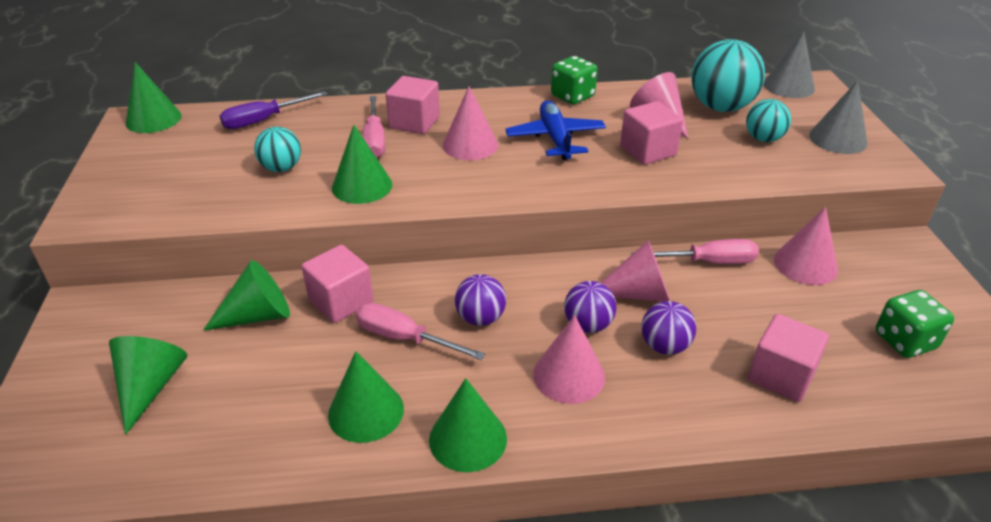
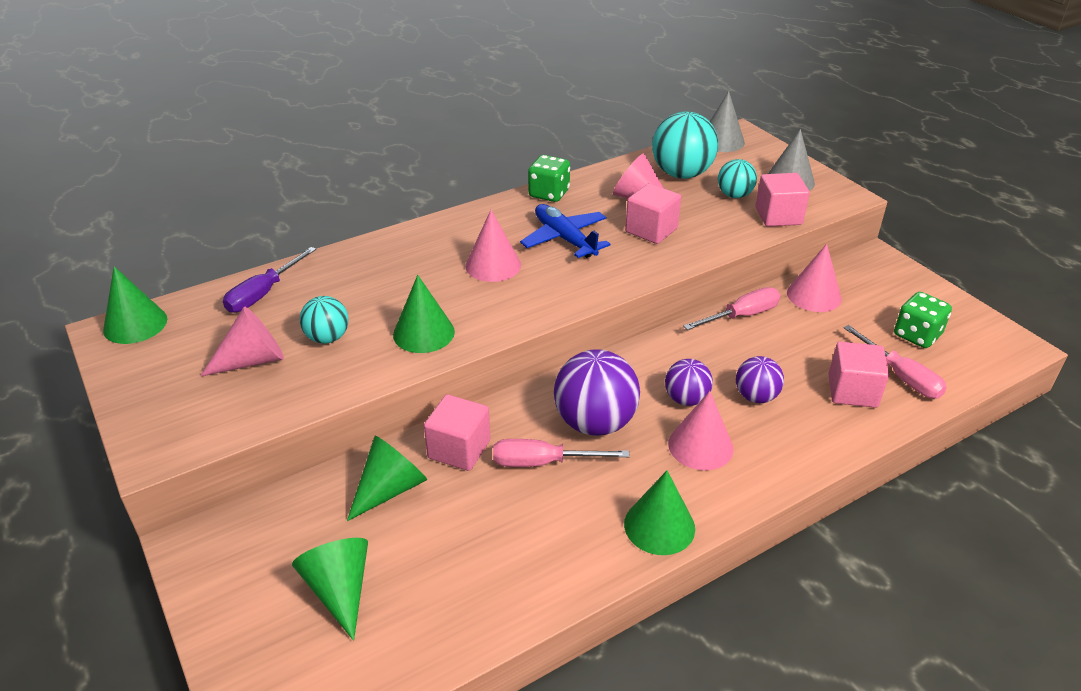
camera: 25 degrees left, 0 degrees up
(366, 411) = (558, 536): green cone -> none
(374, 140) = (398, 284): pink screwdriver -> pink screwdriver (900, 376)
(414, 122) = (422, 256): pink cube -> pink cube (778, 216)
(480, 318) = (595, 423): purple ball -> purple ball, size x1.75
(638, 293) = (706, 359): pink cone -> pink cone (252, 360)

